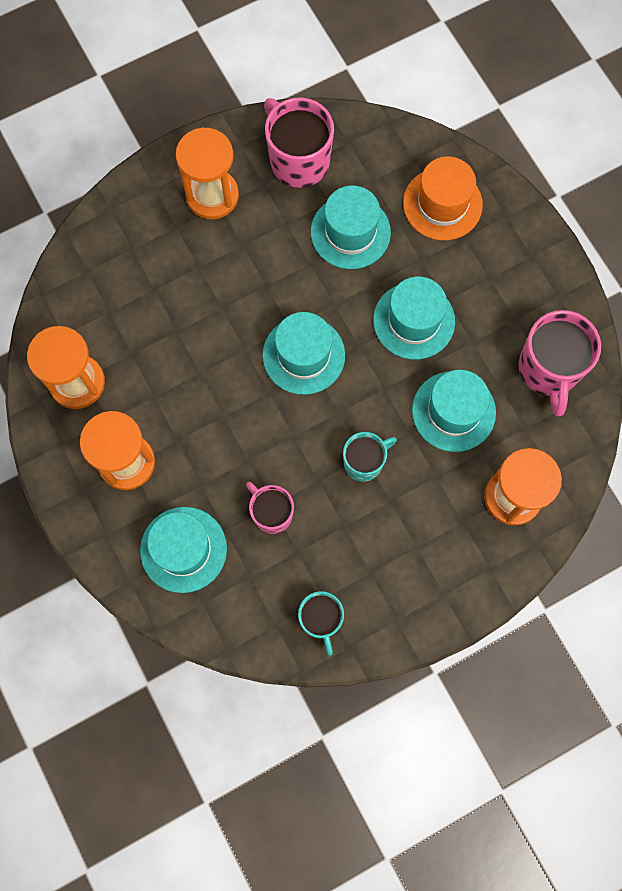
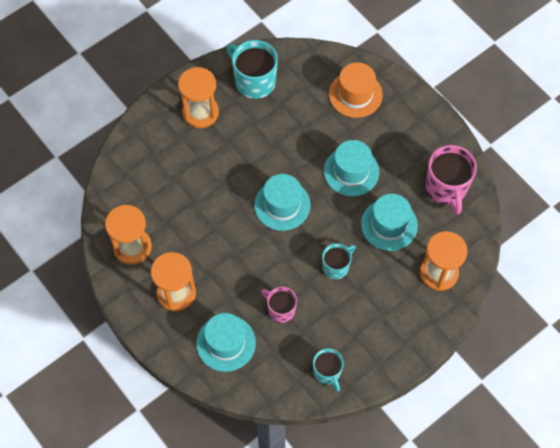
camera: 10 degrees left, 10 degrees down
(298, 160) = (254, 81): pink mug -> turquoise mug
(350, 232) = (298, 122): turquoise hat -> none

